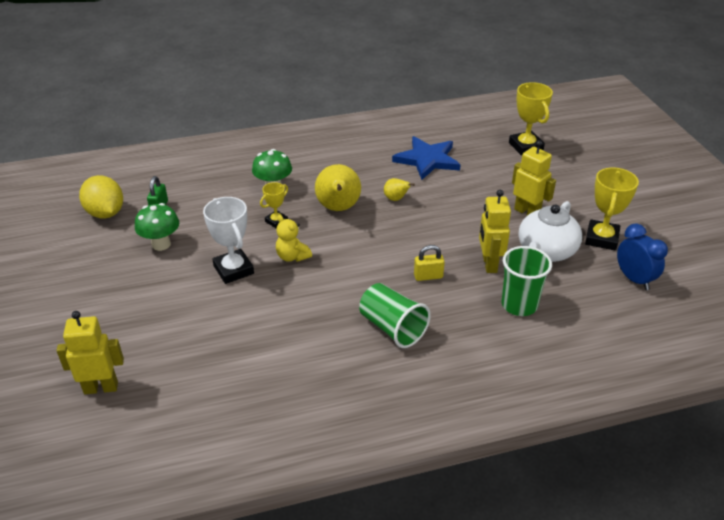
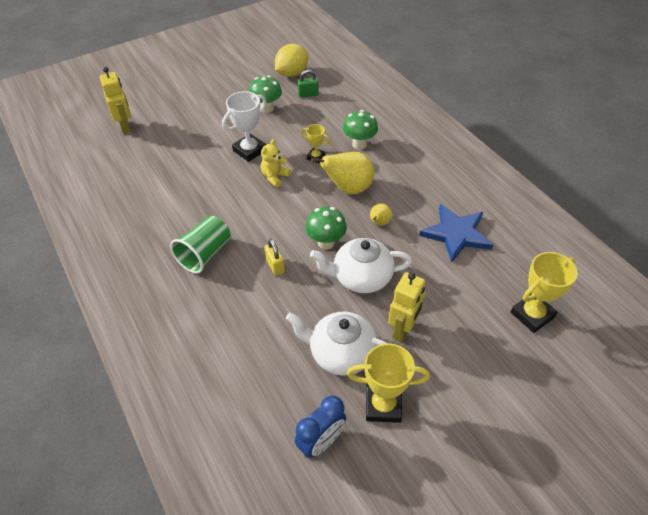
camera: 75 degrees right, 10 degrees up
(408, 237) = (326, 242): none -> green mushroom
(461, 223) = (361, 277): none -> white teapot
(489, 264) = (306, 308): yellow robot -> none
(519, 305) = (254, 339): green cup -> none

